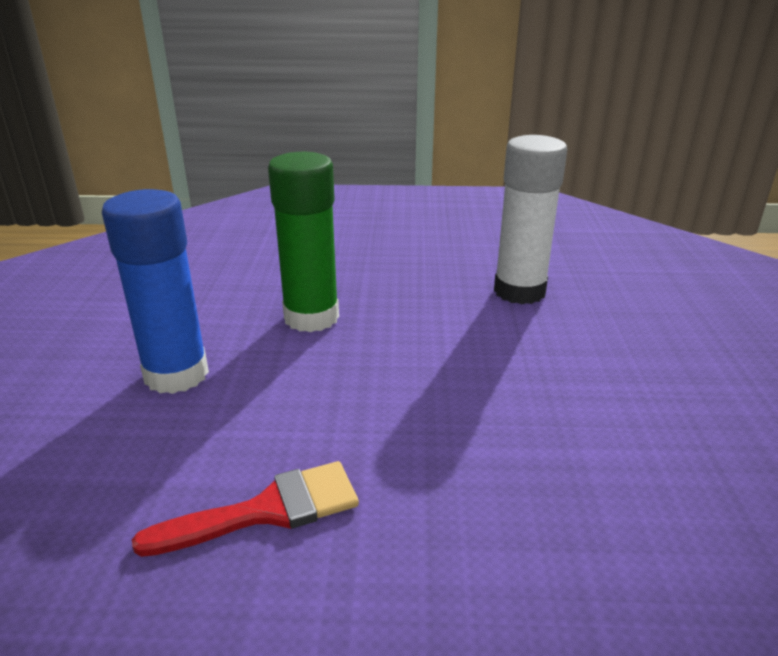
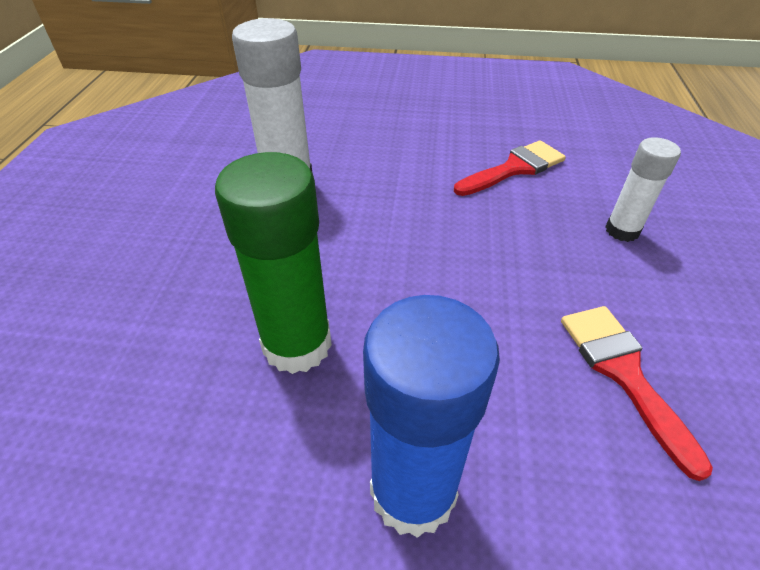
camera: 85 degrees left, 15 degrees up
(529, 558) = (622, 230): none -> white glue stick
(639, 453) = (514, 168): none -> red brush

